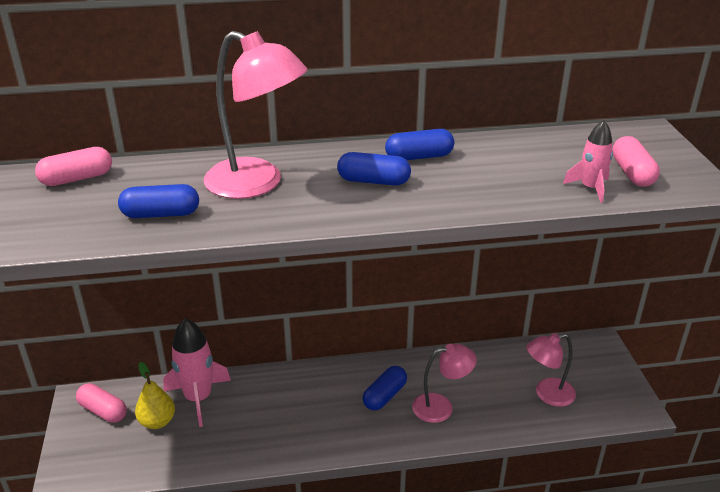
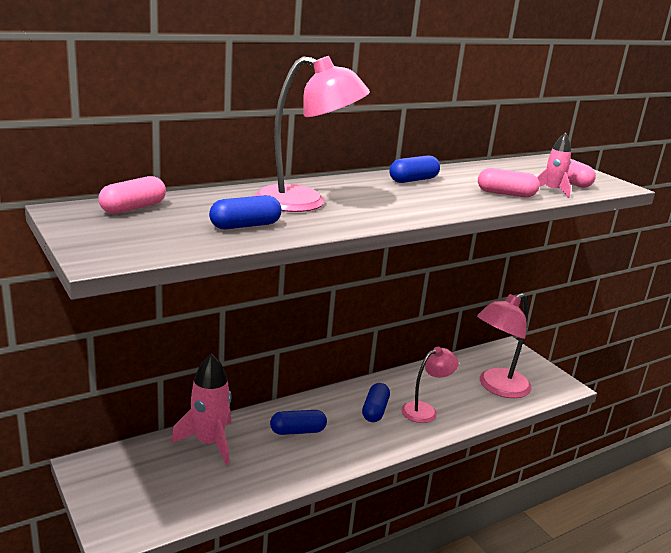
camera: 25 degrees left, 10 degrees down
(103, 411) = (118, 471): pink capsule -> pink capsule (506, 194)
(157, 421) = (181, 469): yellow pear -> none
(373, 181) = (397, 195): blue capsule -> blue capsule (297, 431)
(547, 394) = (497, 387): pink lamp -> pink lamp, size x1.57

